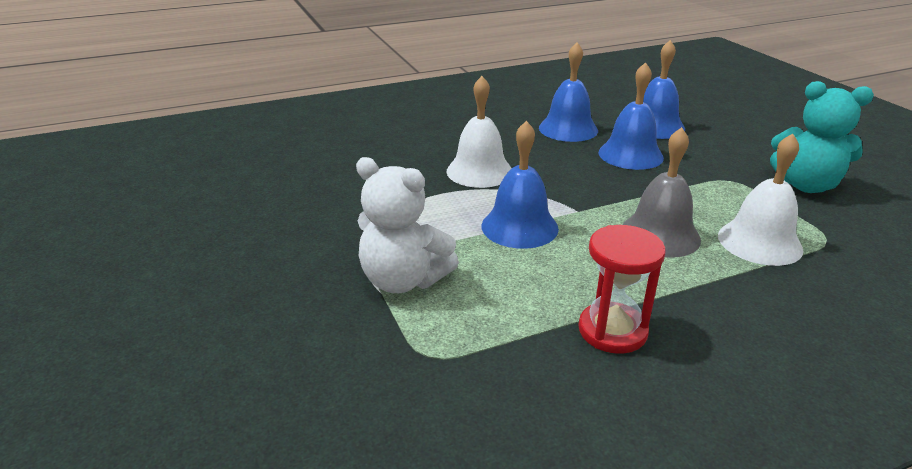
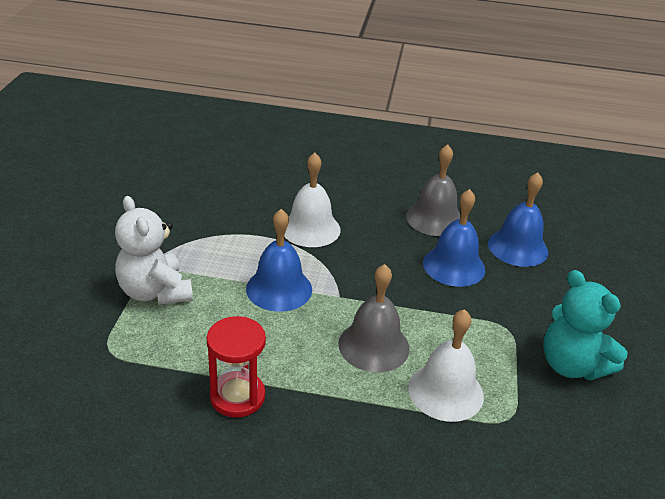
camera: 30 degrees right, 5 degrees up
(568, 129) = (434, 218): blue bell -> grey bell

